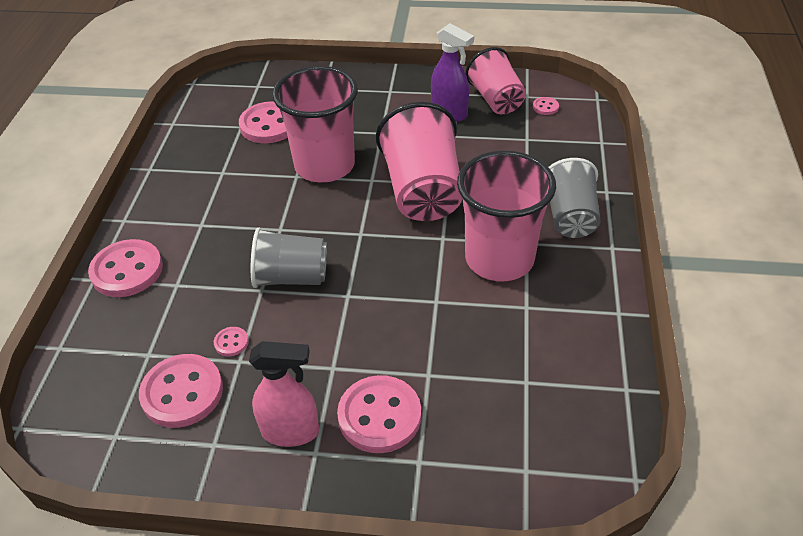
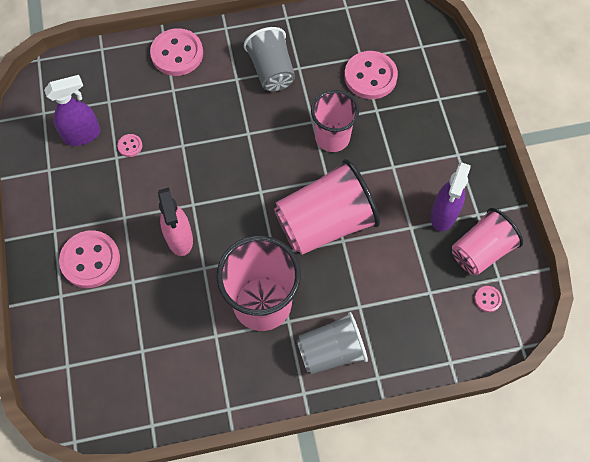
camera: 70 degrees right, 20 degrees up
(182, 392) = (82, 135): pink button -> purple spray bottle
(291, 277) = (200, 160): grey cup -> grey cup (271, 71)
(291, 431) = (67, 210): pink spray bottle -> pink spray bottle (180, 239)
(324, 166) = (332, 138): pink cup -> pink cup, size x0.65

